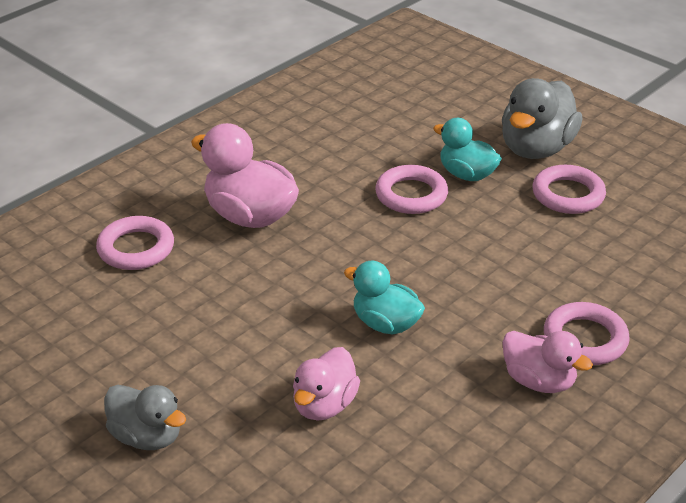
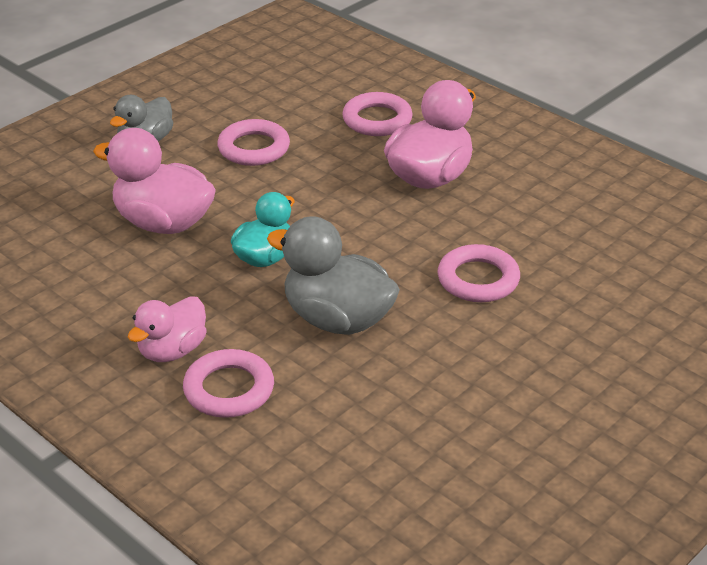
camera: 90 degrees right, 0 degrees up
(324, 405) = (163, 223): pink duck -> pink duck, size x1.56
(466, 174) = (524, 322): turquoise duck -> none
(536, 148) = (593, 385): grey duck -> grey duck (337, 319)
(568, 195) = (493, 404): pink ring -> pink ring (254, 148)

